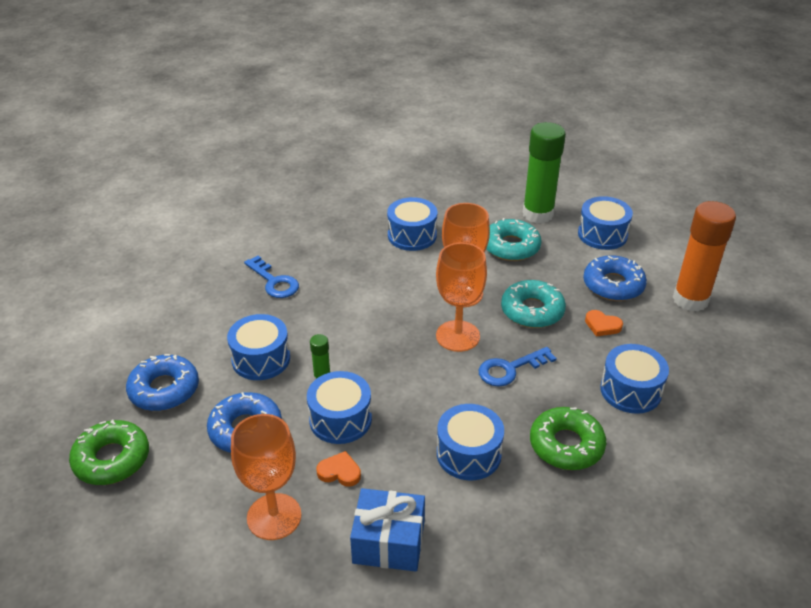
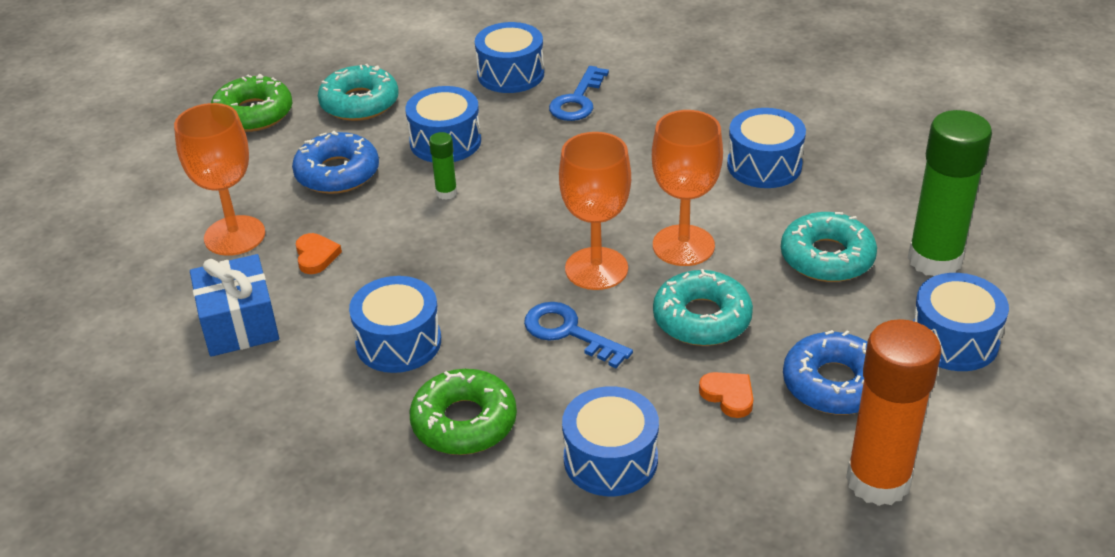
camera: 65 degrees right, 0 degrees up
(164, 390) = (359, 103): blue donut -> turquoise donut
(340, 419) = (392, 229): blue drum -> blue drum (510, 74)
(602, 325) = (728, 396): orange heart -> orange heart turned 135 degrees clockwise

